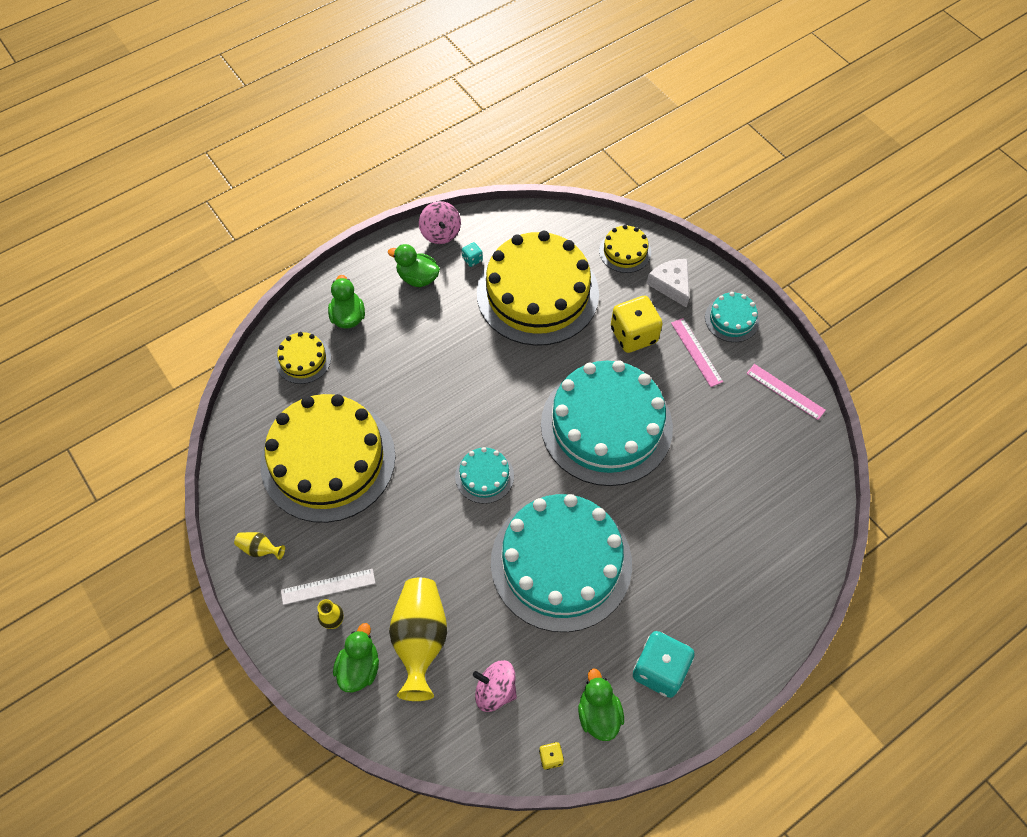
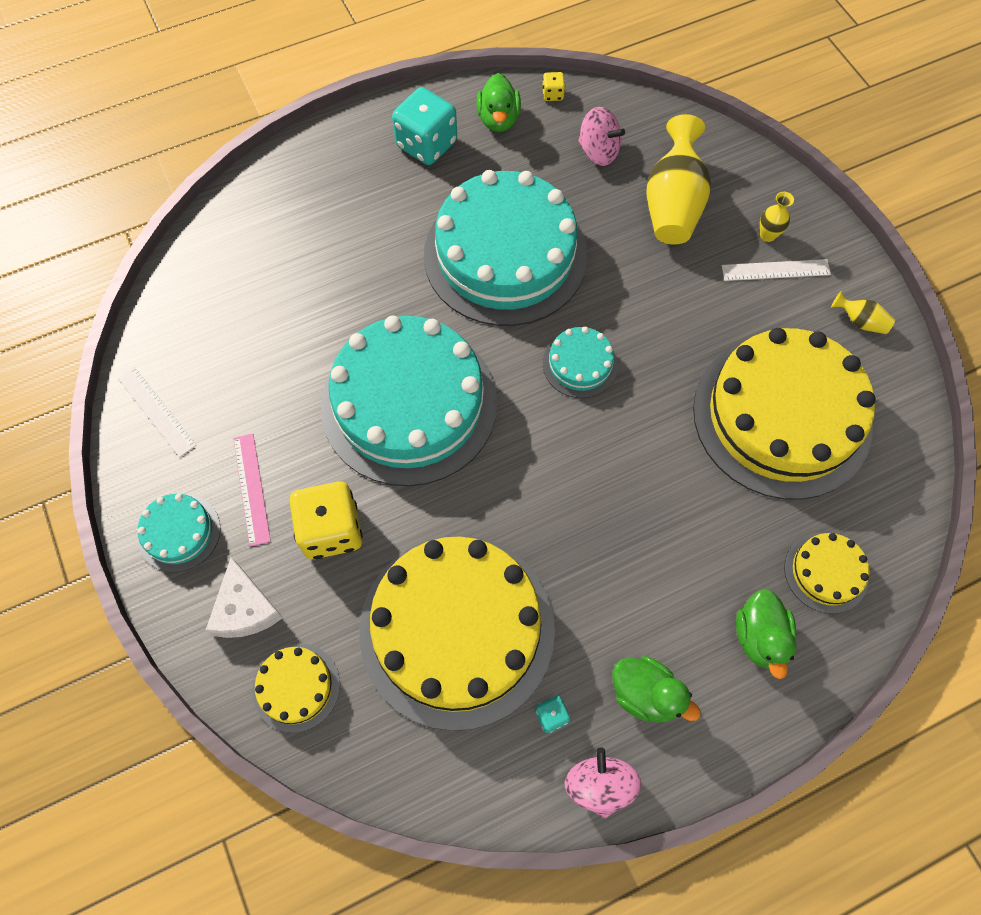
camera: 170 degrees left, 5 degrees up
(359, 667) = (739, 190): green duck -> none
(785, 392) = (157, 411): pink ruler -> white ruler

